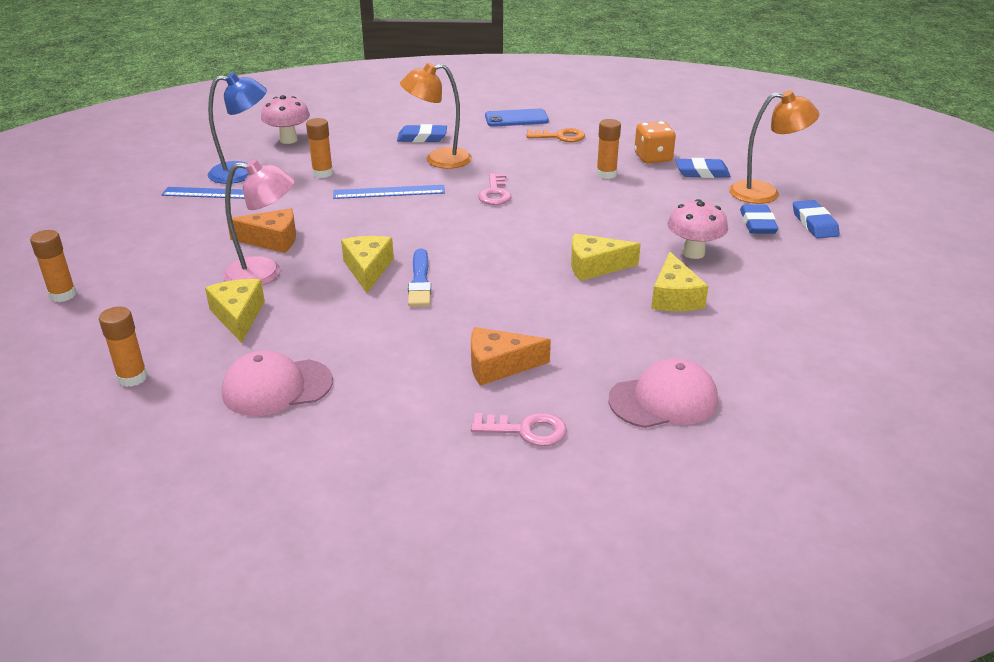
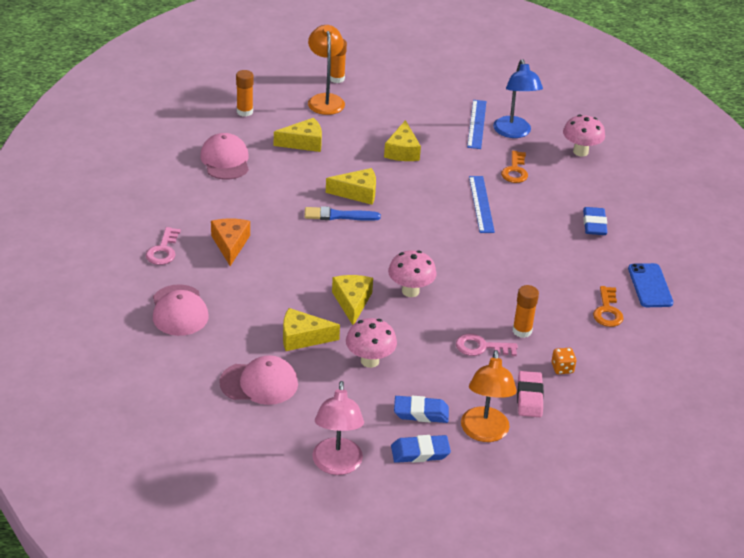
camera: 90 degrees right, 5 degrees up
(265, 273) = (356, 150): pink lamp -> pink lamp (336, 465)
(272, 240) = (402, 151): orange cheese -> yellow cheese
(322, 173) = (515, 170): orange glue stick -> orange key
(438, 160) = (546, 232): orange lamp -> orange lamp (325, 100)
(495, 193) = (480, 260): pink key -> pink key (481, 347)
(562, 231) = (410, 291): none -> pink mushroom
(653, 158) = (562, 368): orange dice -> orange dice, size x0.60
(702, 172) = (529, 397): blue eraser -> pink eraser
(772, 323) = (259, 383): none -> pink cap

